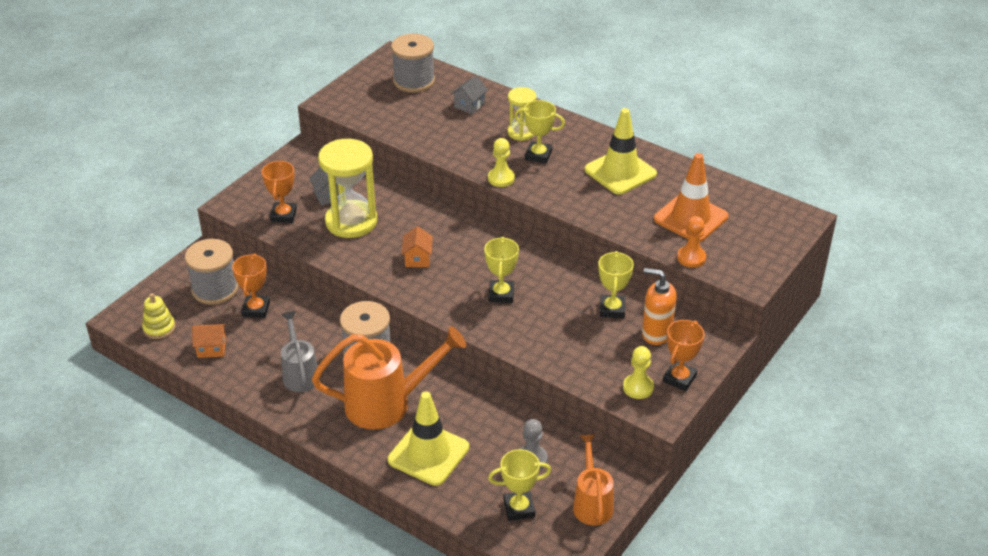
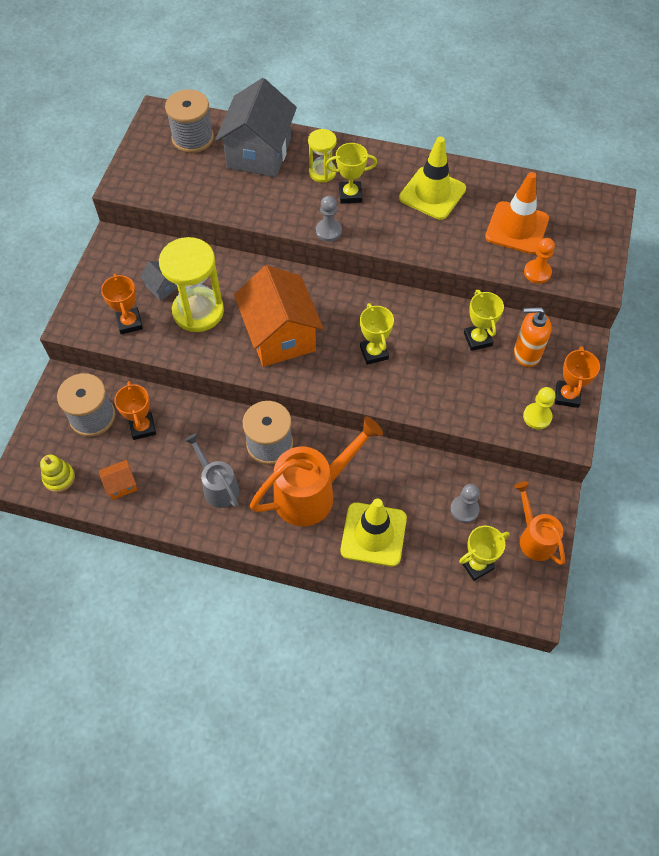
camera: 20 degrees left, 20 degrees up
(417, 259) = (280, 335): orange house -> orange house, size x2.39
(469, 105) = (259, 153): grey house -> grey house, size x2.39
(501, 178) = (328, 231): yellow pawn -> grey pawn

